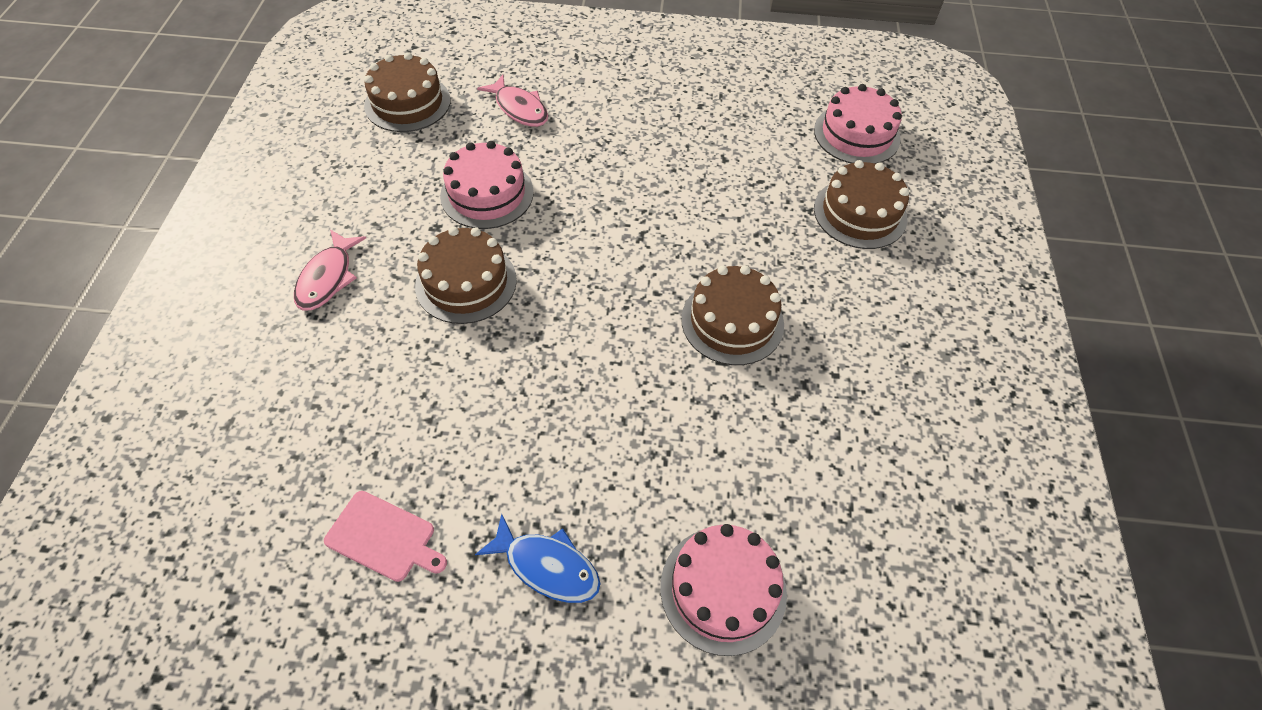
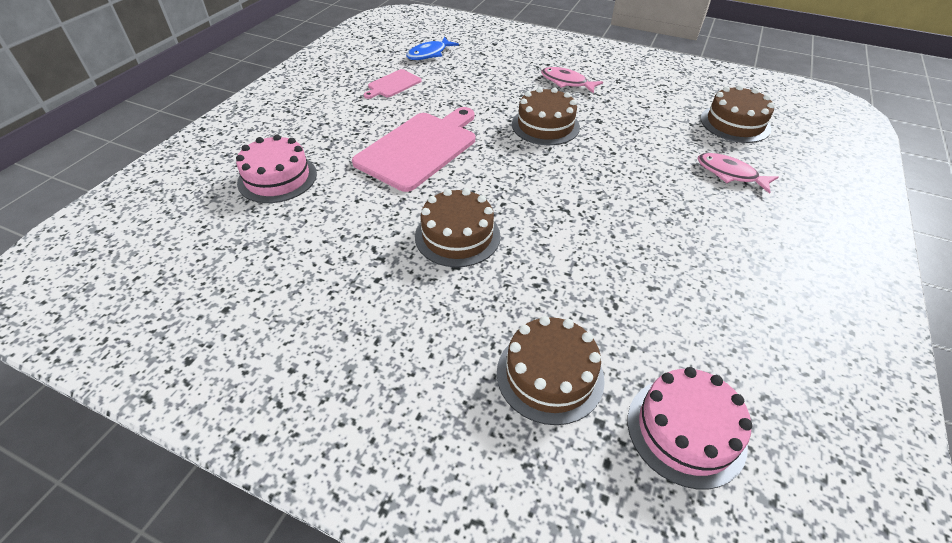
camera: 110 degrees right, 10 degrees down
(487, 194) = (627, 144): pink cake -> none
(519, 108) = (730, 174): pink fish -> pink fish turned 60 degrees clockwise
(547, 566) = (341, 125): blue fish -> blue fish (429, 54)
(575, 420) = (419, 148): none -> pink cutting board

